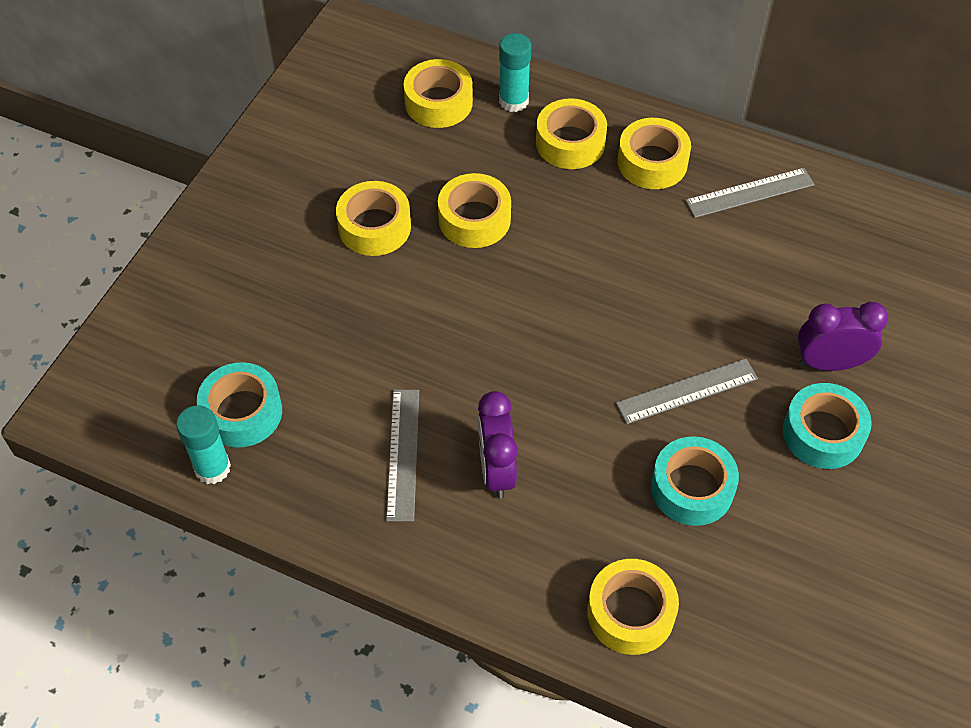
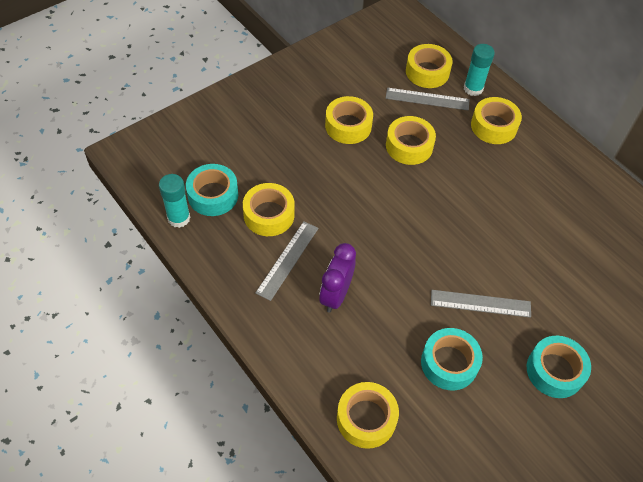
camera: 25 degrees right, 0 degrees up
(652, 162) = (539, 158): yellow tape -> yellow tape (269, 215)
(750, 193) = (592, 203): grey ruler -> grey ruler (427, 99)
(829, 363) = (585, 329): purple clock -> none

